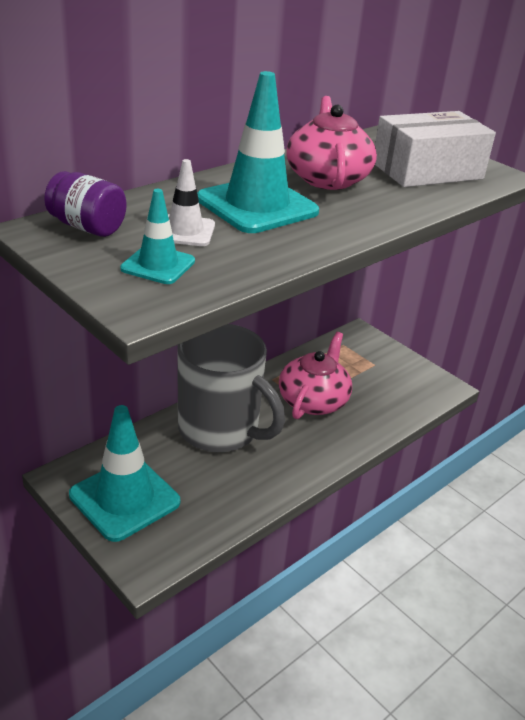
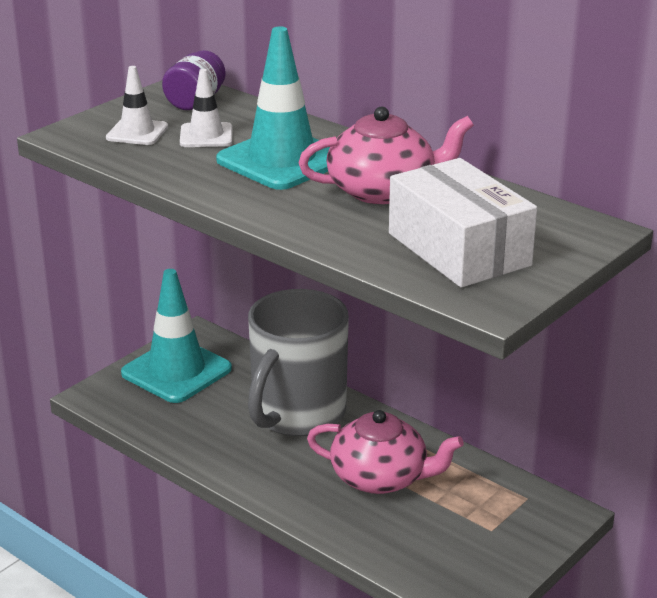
camera: 85 degrees right, 5 degrees down
(158, 265) = (137, 132): turquoise traffic cone -> white traffic cone

